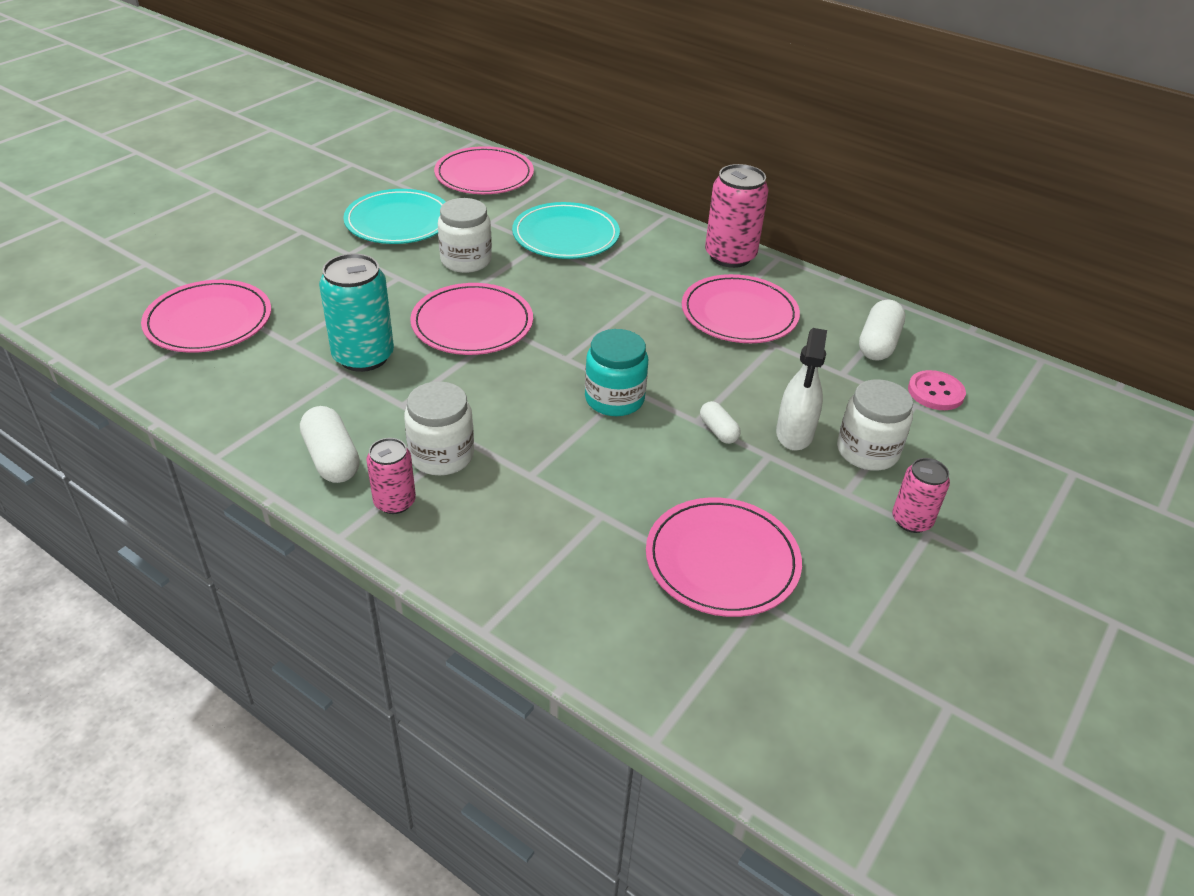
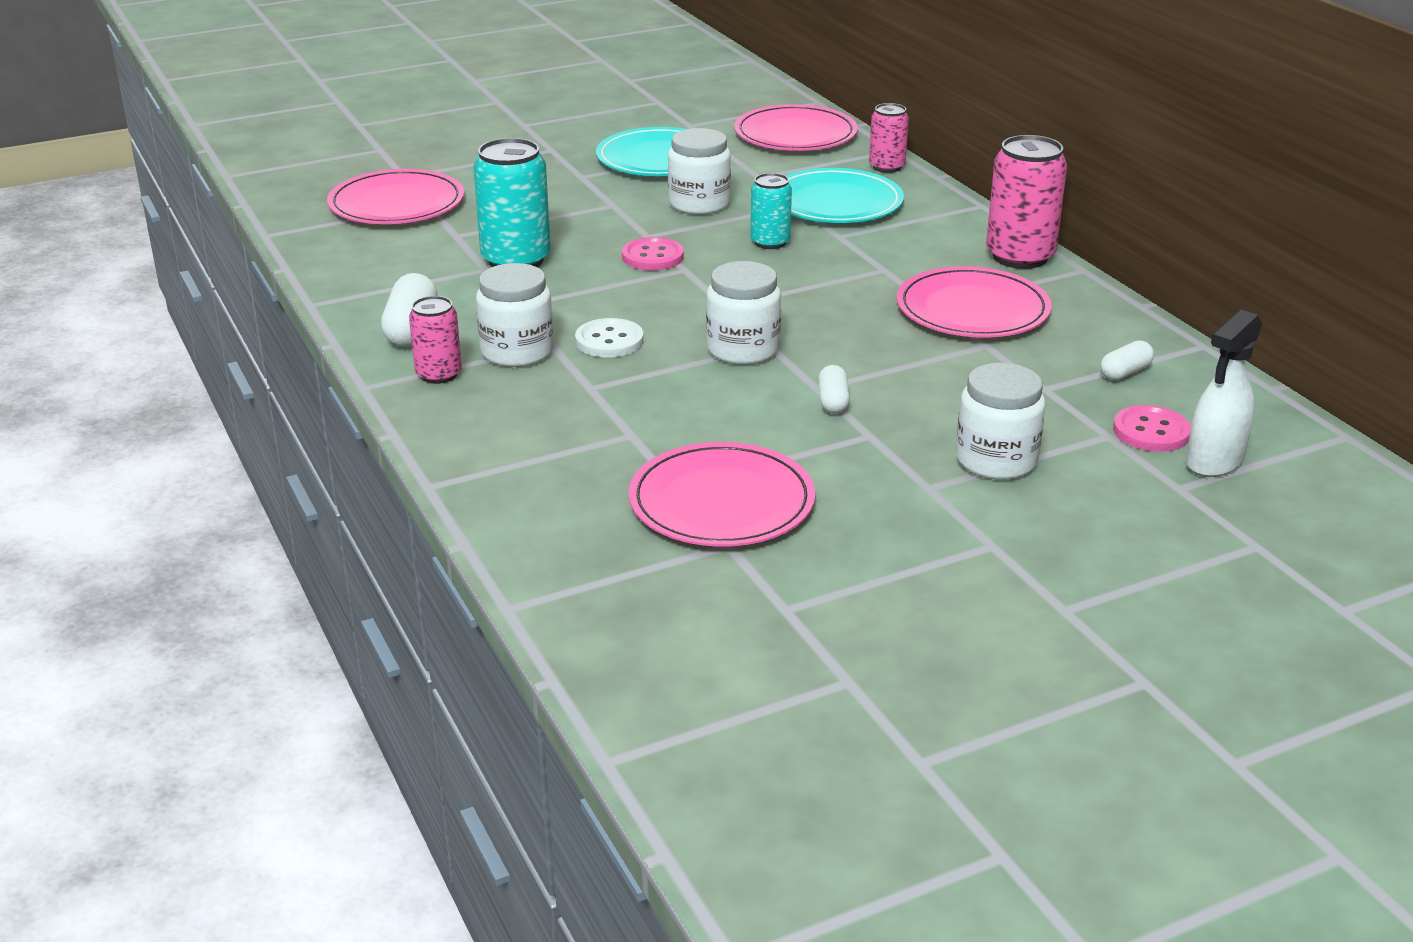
camera: 30 degrees right, 10 degrees down
(472, 323) = (652, 257): pink plate -> pink button
(507, 421) = (609, 341): none -> white button
(549, 286) = (770, 242): none -> turquoise can
(614, 399) = (743, 349): turquoise jar -> white jar
(794, 434) = (921, 425): white spray bottle -> white spray bottle (1214, 461)
(878, 344) = (1125, 372): white capsule -> white capsule, size x0.59
(911, 520) = (982, 530): pink can -> pink can (886, 167)

